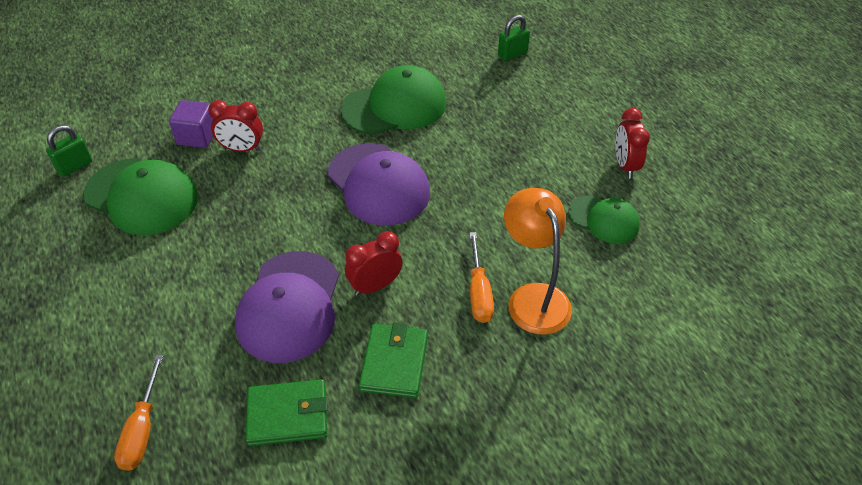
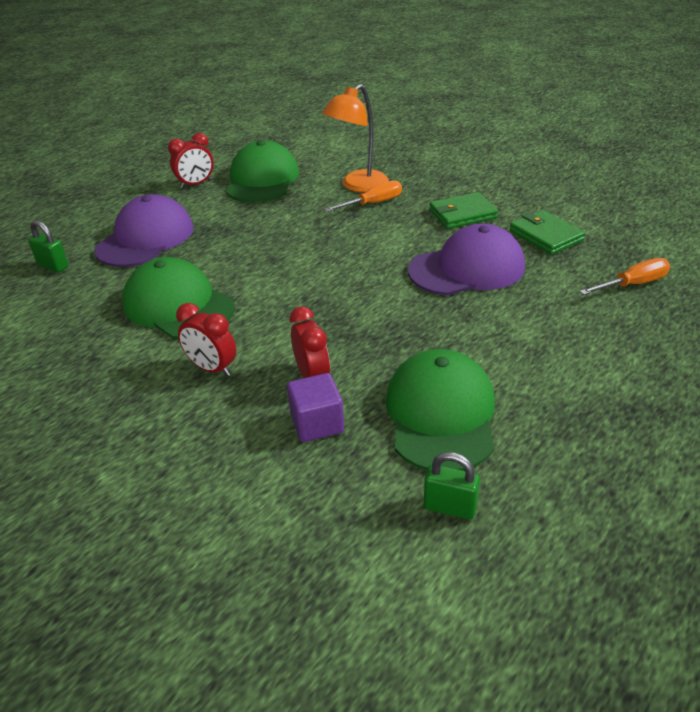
camera: 115 degrees left, 10 degrees down
(375, 286) = (409, 241): red clock -> red clock (212, 368)
(378, 184) = (299, 276): purple cap -> purple cap (145, 238)
(604, 219) = (262, 180): green cap -> green cap, size x1.69

